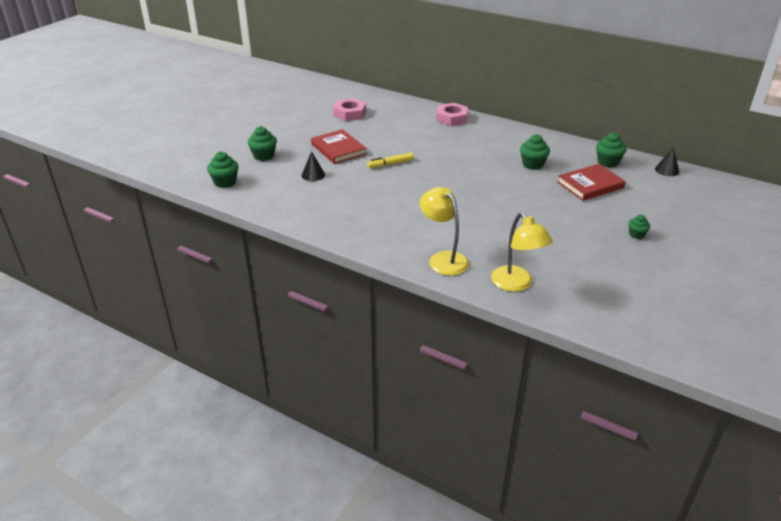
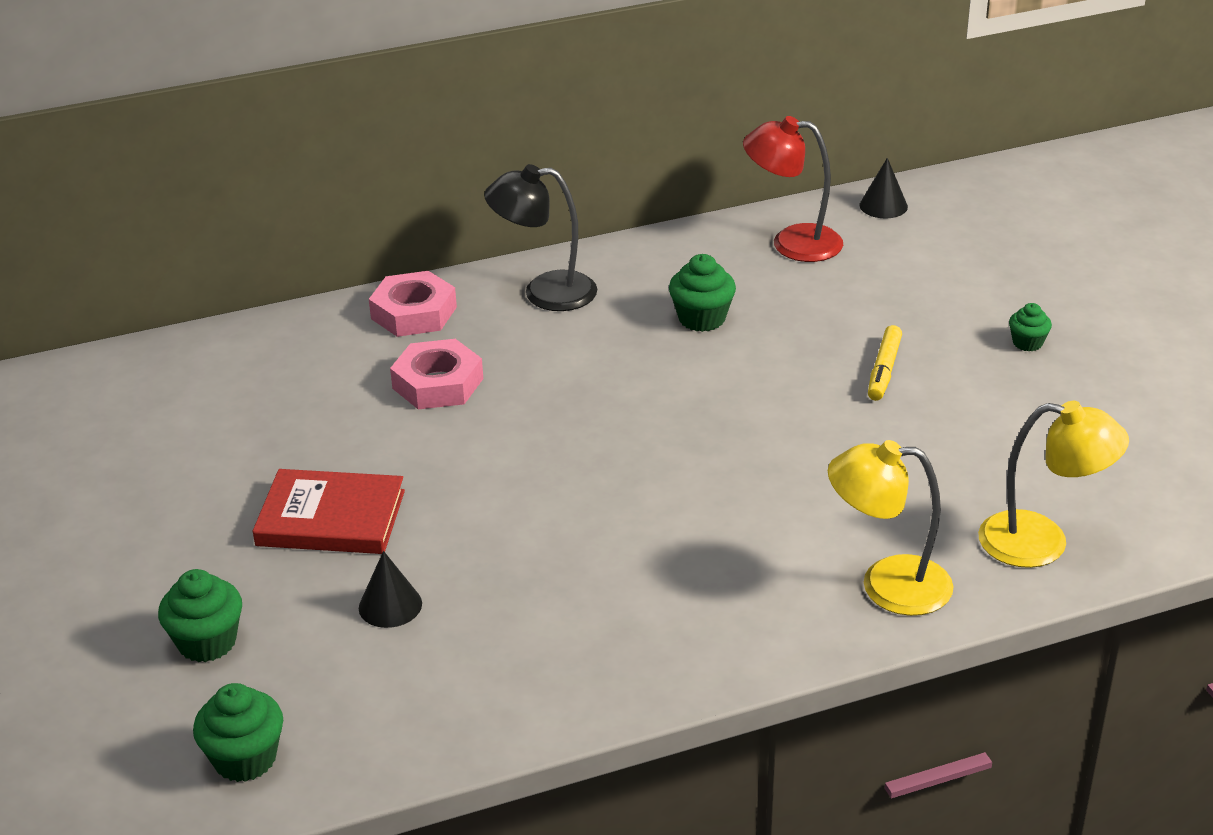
camera: 50 degrees left, 0 degrees up
(350, 113) = (199, 427): pink nut -> pink nut (437, 383)
(390, 164) = (485, 479): yellow marker -> yellow marker (884, 370)
(498, 133) = (544, 292): none -> black lamp
(590, 185) = (838, 300): red book -> none
(608, 162) = (792, 243): green cupcake -> red lamp

